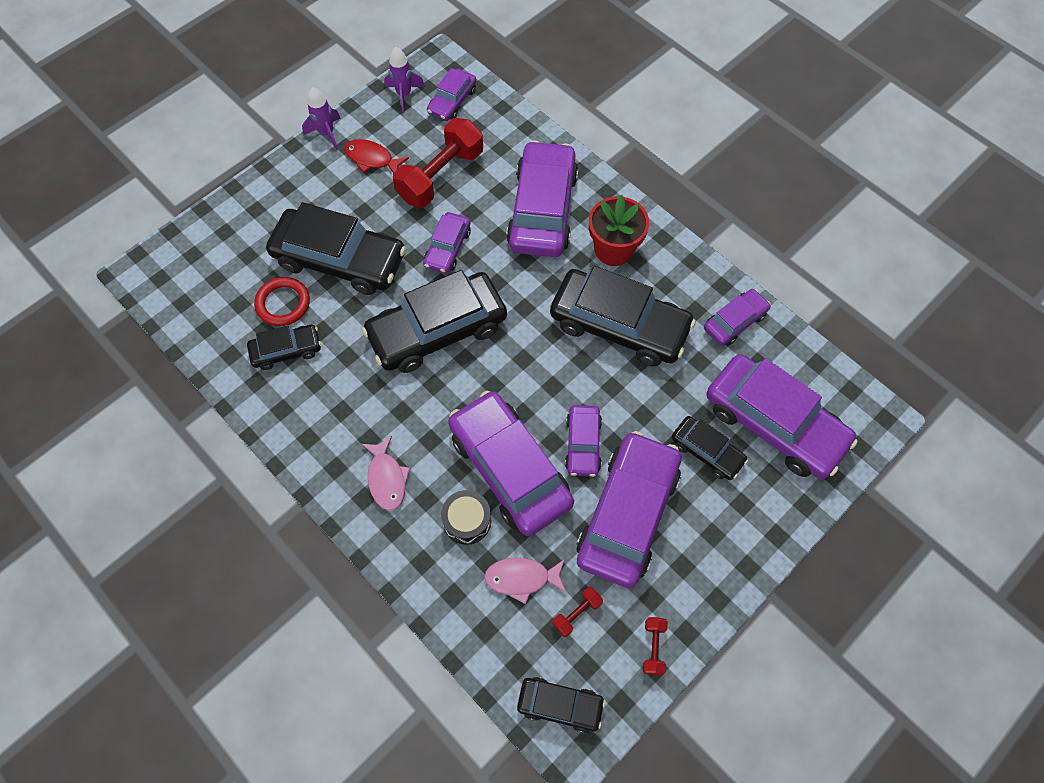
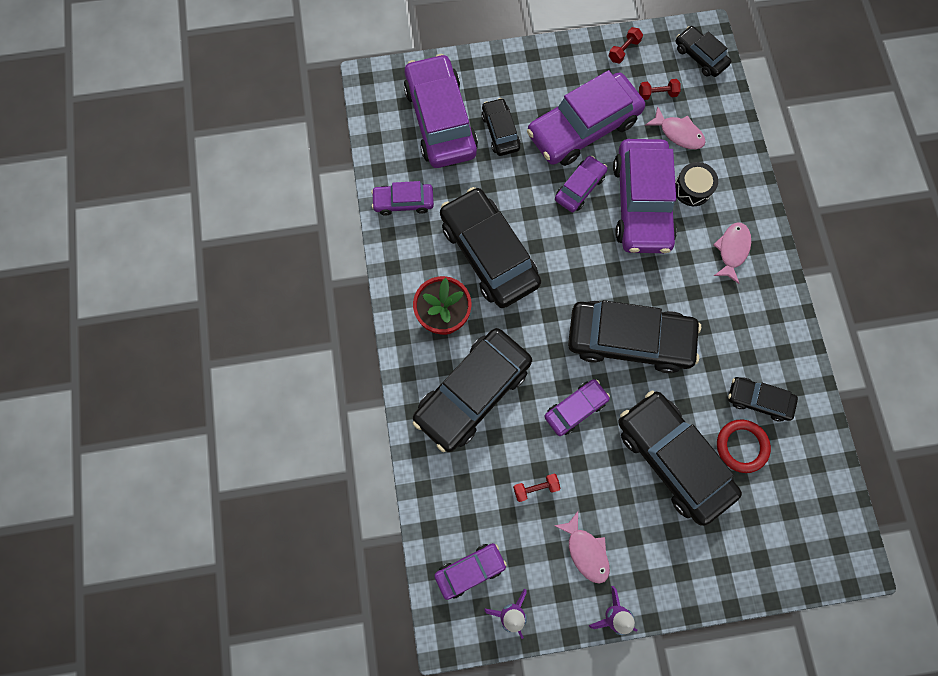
camera: 145 degrees left, 10 degrees up
(372, 159) = (586, 551): red fish -> pink fish
(440, 176) = (535, 487): red dumbbell -> red dumbbell, size x0.43
(542, 209) = (472, 392): purple car -> black car

